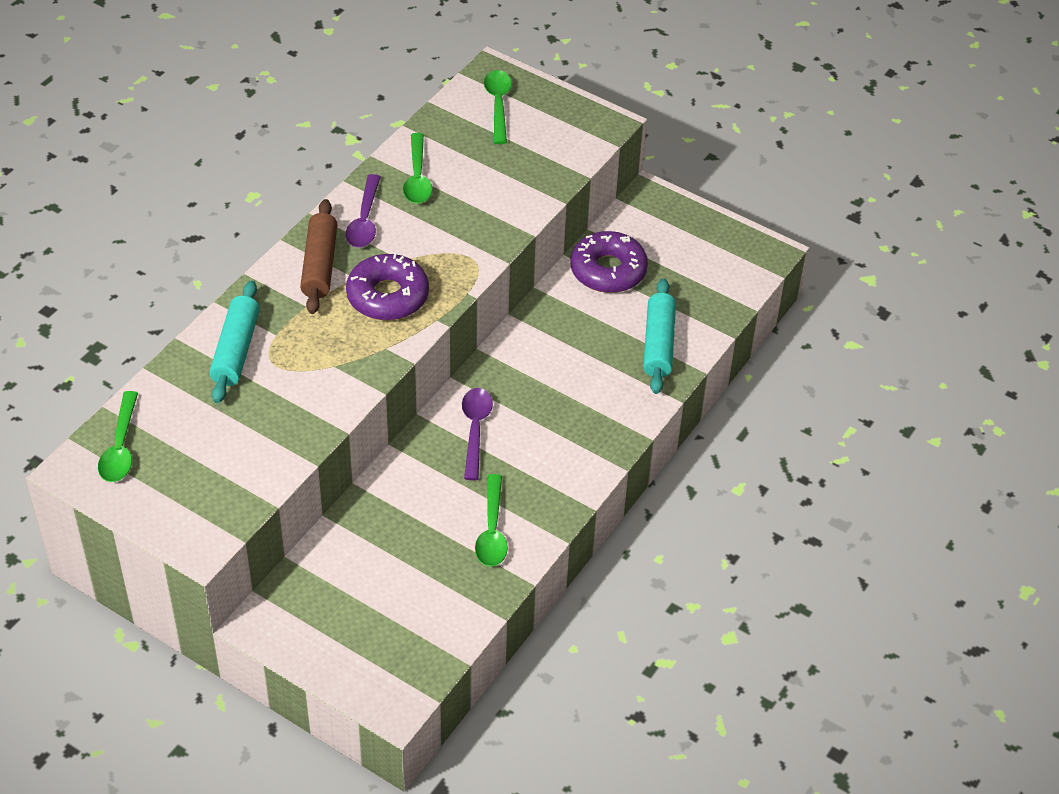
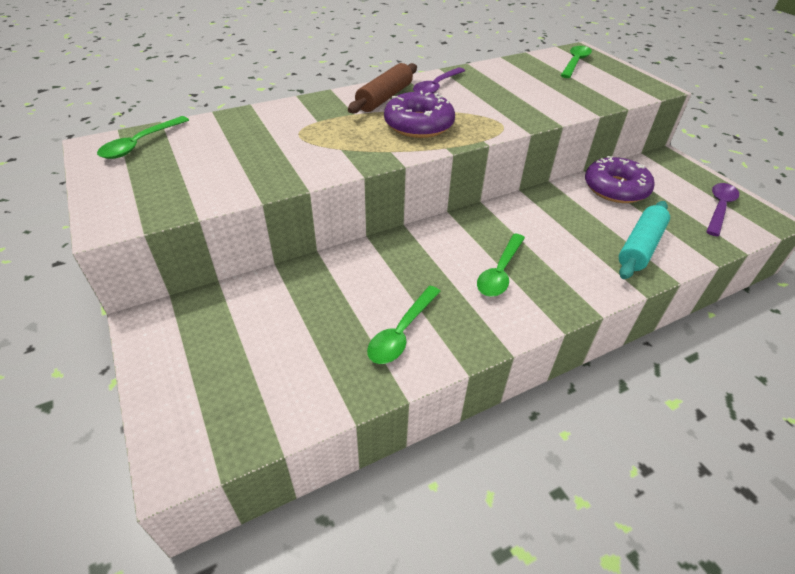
camera: 30 degrees right, 5 degrees down
(236, 350) = (281, 120): turquoise rolling pin -> none
(417, 177) = (491, 78): green spoon -> green spoon (500, 272)
(475, 430) = (442, 251): purple spoon -> purple spoon (719, 208)

